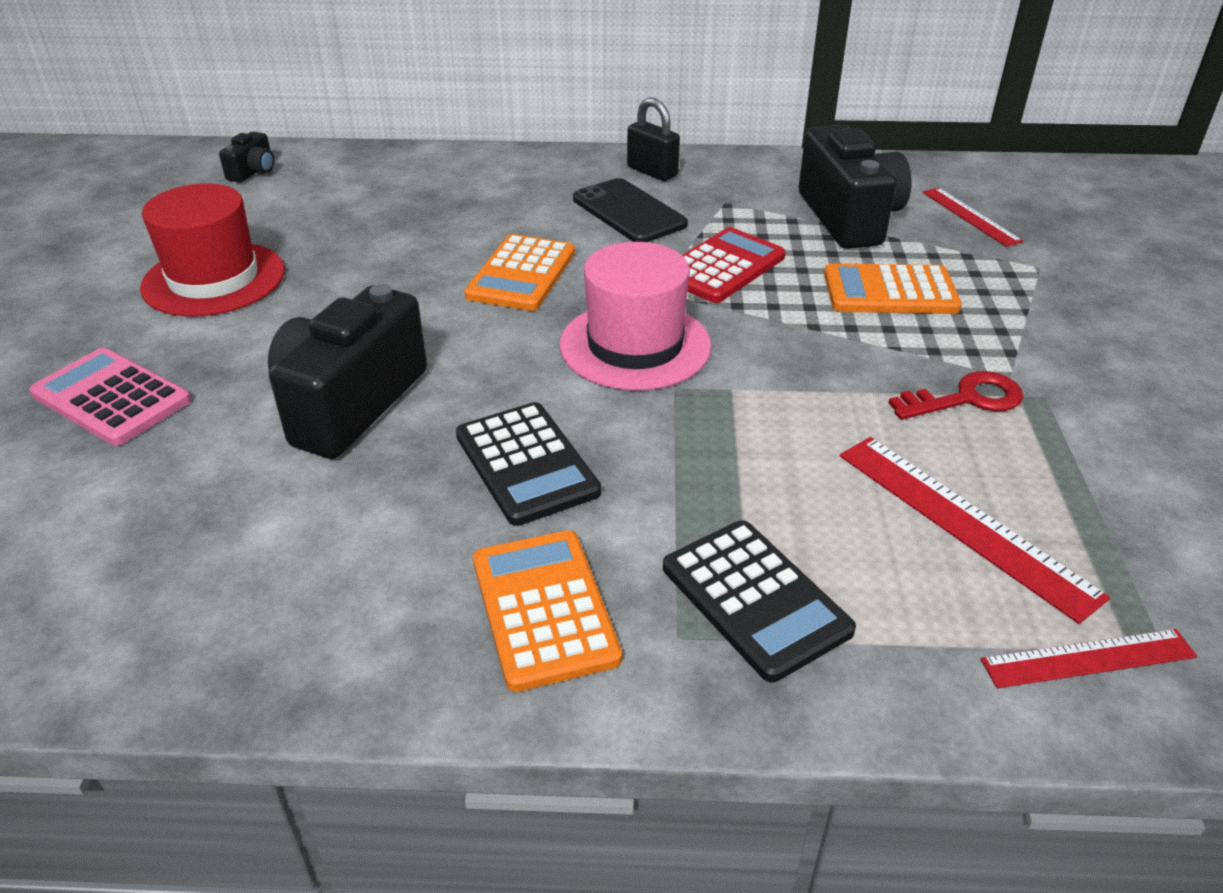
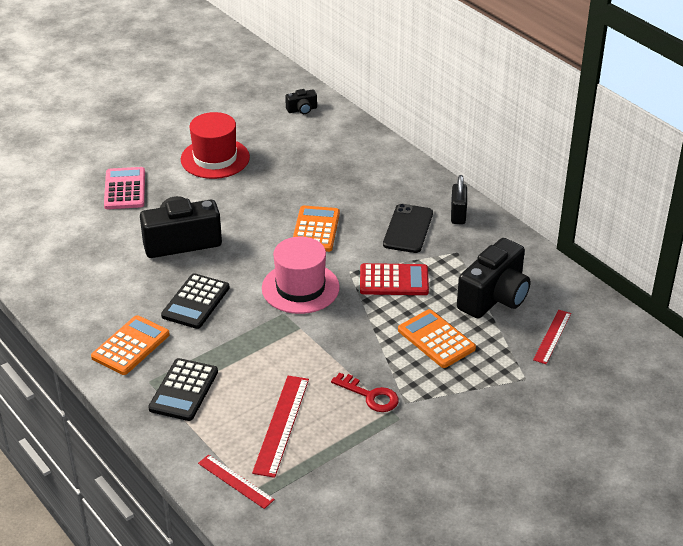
camera: 50 degrees right, 0 degrees up
(522, 274) = (315, 229): orange calculator -> orange calculator turned 120 degrees clockwise

